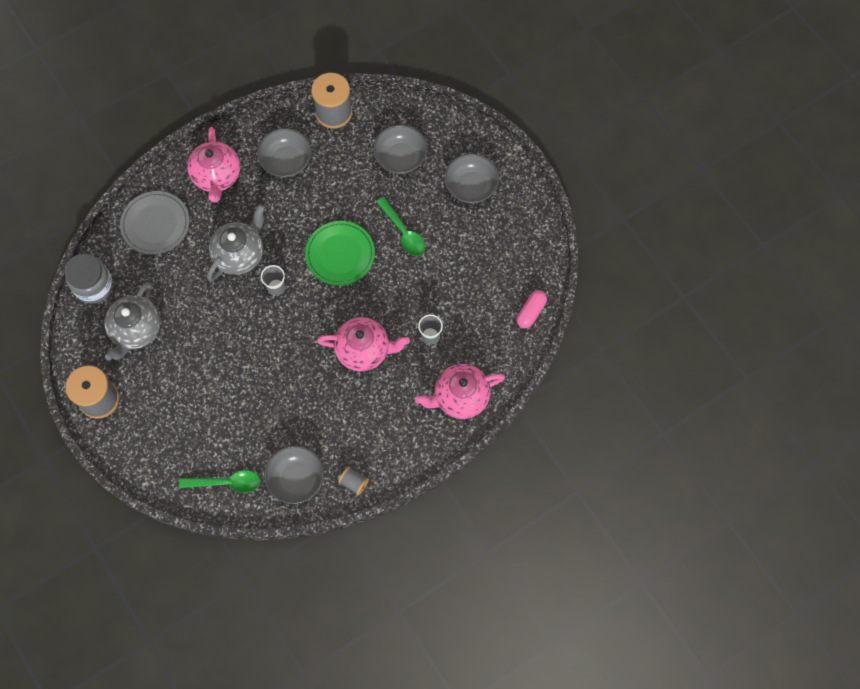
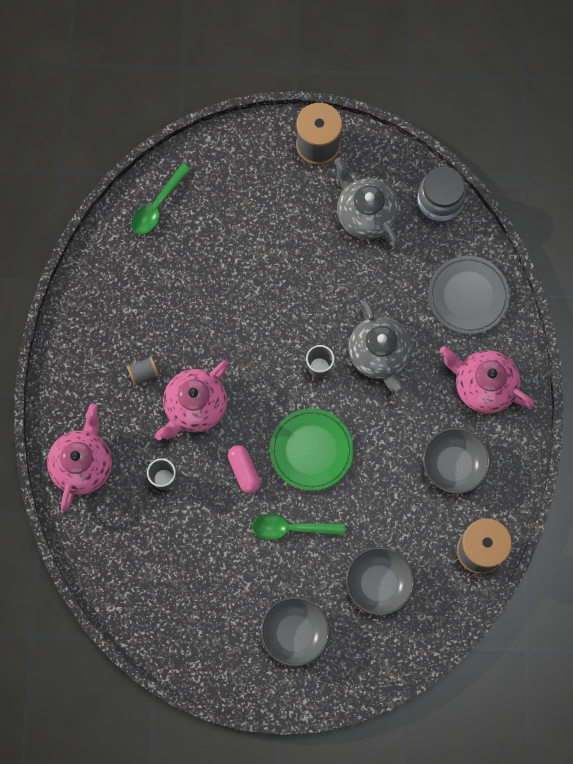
camera: 125 degrees right, 5 degrees up
(296, 479) = (116, 267): grey bowl -> none
(354, 483) = (75, 314): grey spool -> grey spool (144, 374)
(531, 312) = (117, 594): pink capsule -> pink capsule (244, 471)

